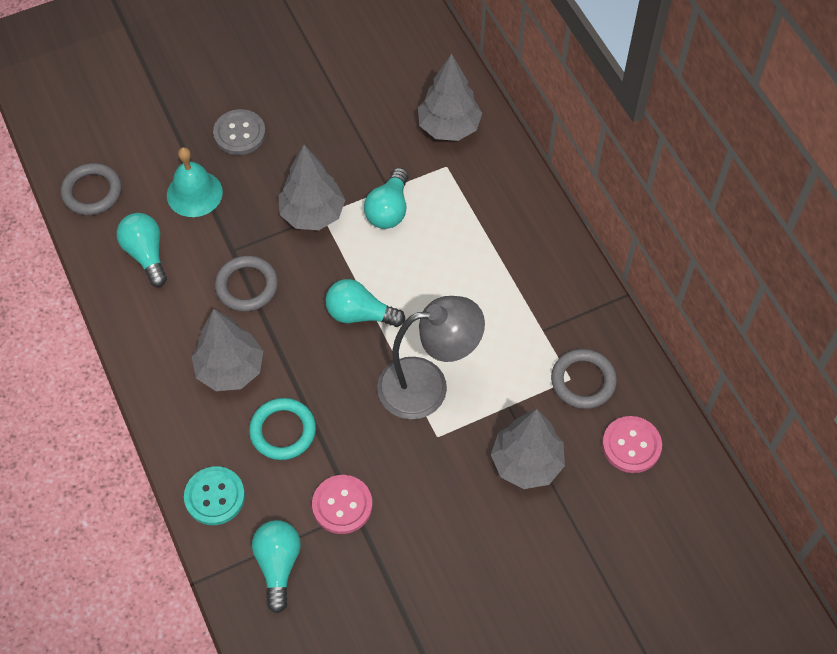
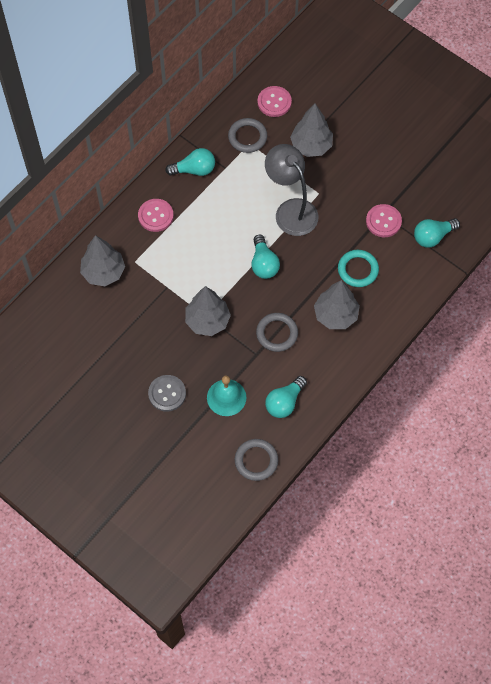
camera: 115 degrees left, 5 degrees up
(214, 496) = (414, 285): turquoise button -> none
(389, 209) = (183, 280): turquoise light bulb -> turquoise light bulb (194, 170)
(504, 215) = (155, 216): none -> pink button

